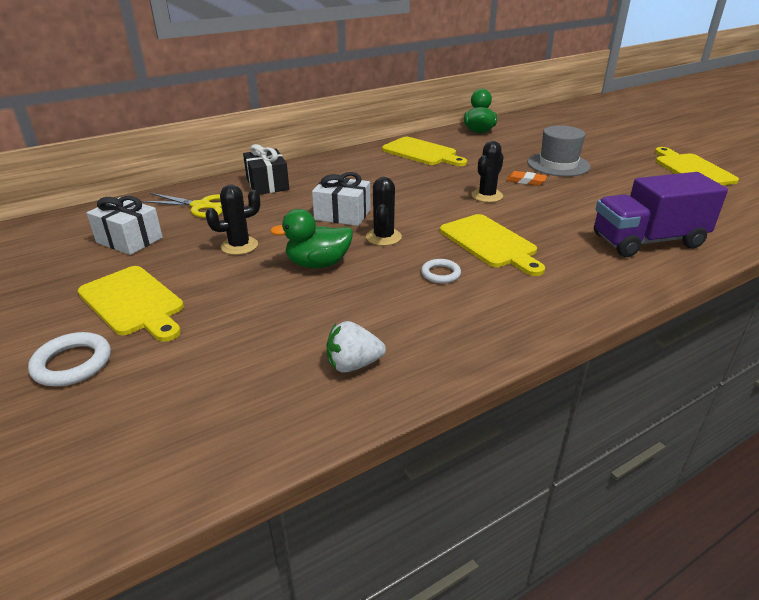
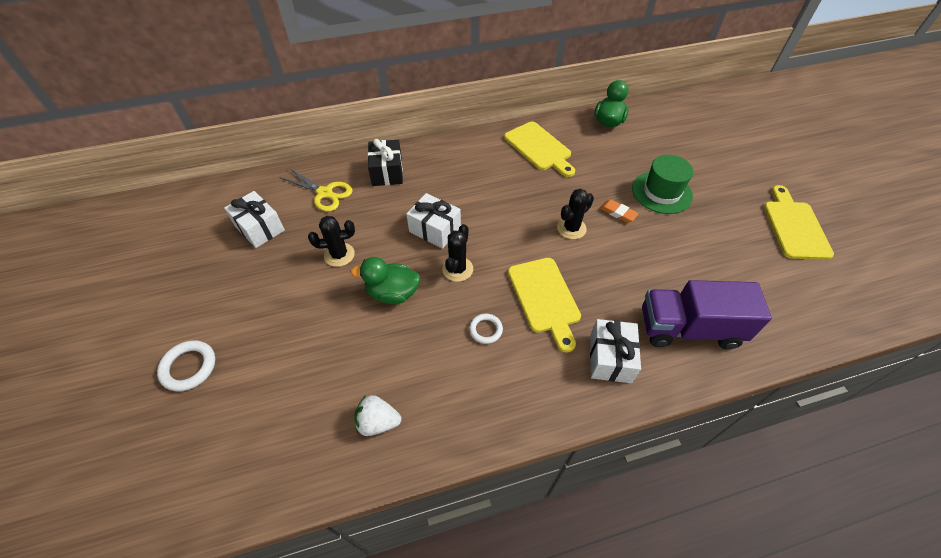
camera: 15 degrees right, 20 degrees up
(133, 303) = (244, 308): yellow cutting board -> none
(558, 164) = (661, 192): grey hat -> green hat
(586, 272) = (610, 358): none -> white gift

